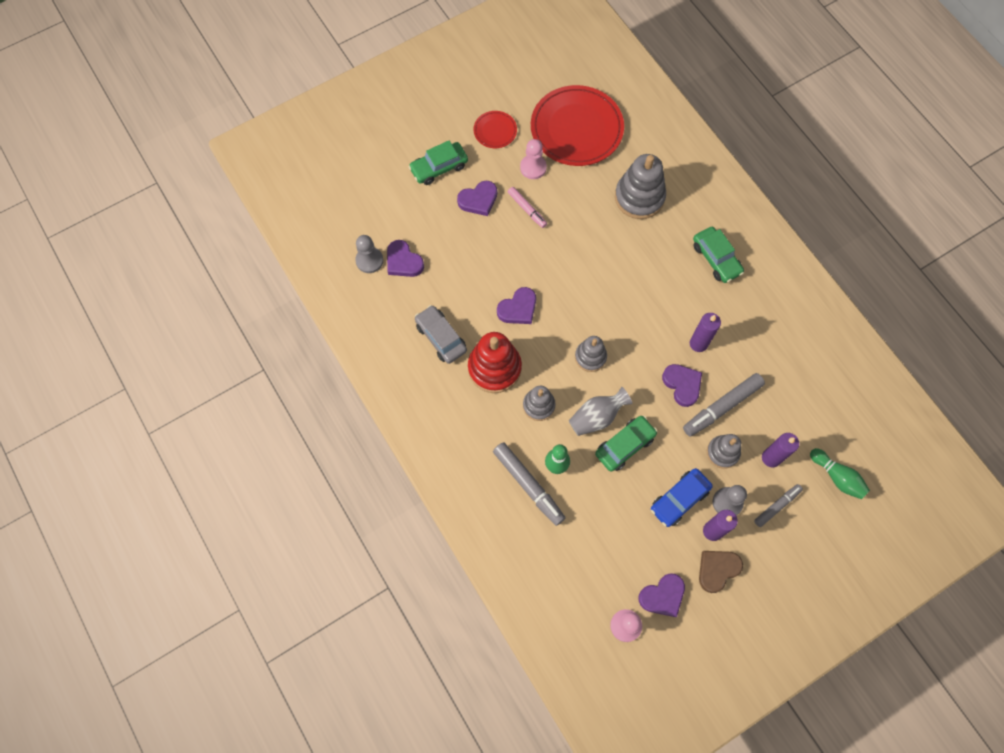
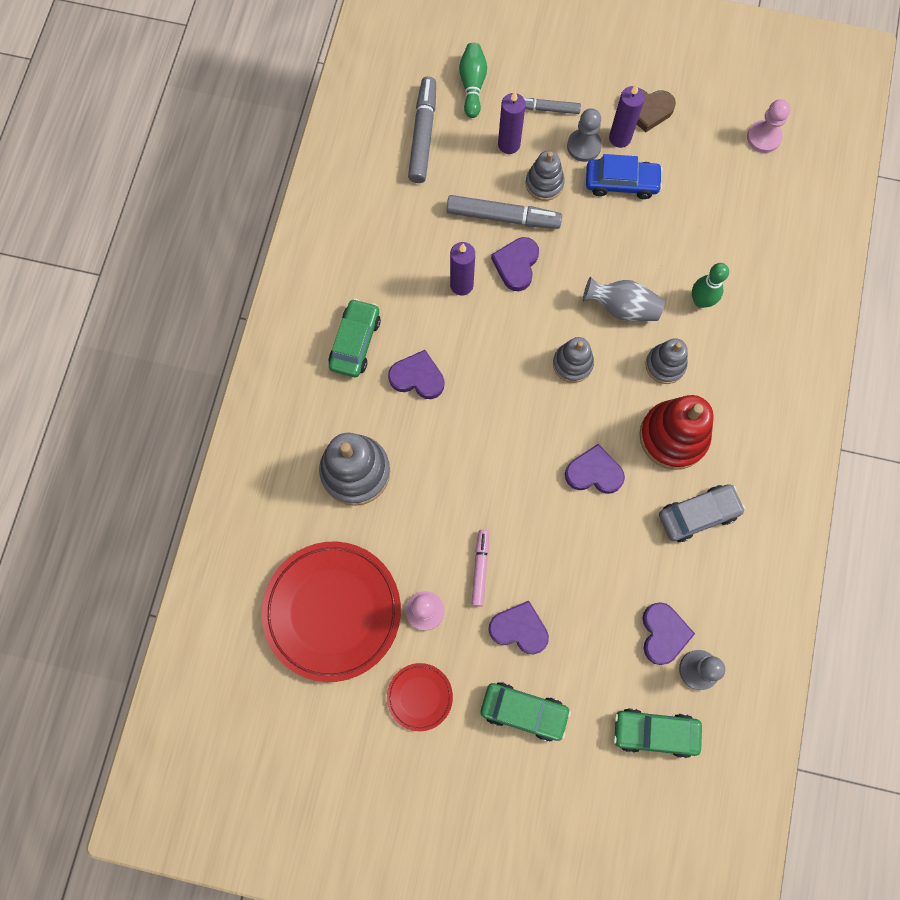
camera: 135 degrees left, 5 degrees up
(441, 337) = (698, 514): grey car -> grey car turned 120 degrees counterclockwise
(528, 485) = (741, 307): grey marker -> grey marker (423, 135)
(625, 445) = (622, 263): green car -> green car (655, 732)
(662, 596) = (711, 131): purple heart -> purple heart (417, 377)

